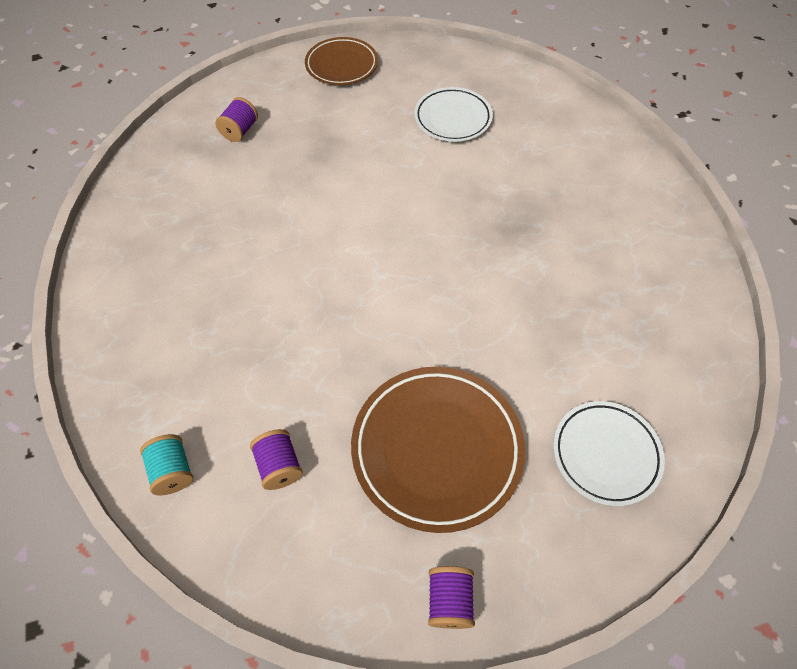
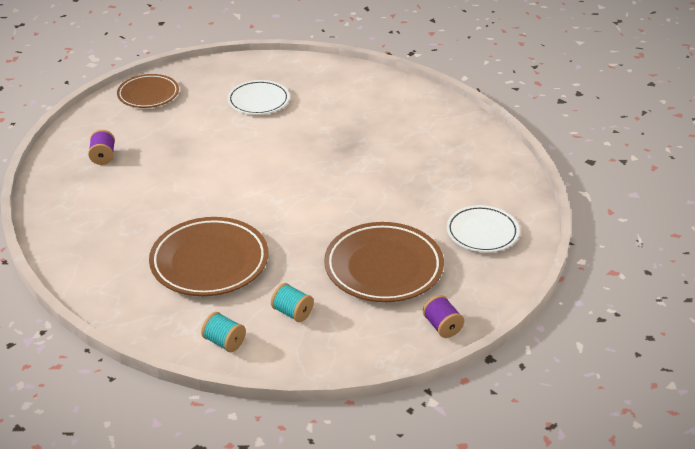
camera: 30 degrees left, 20 degrees down
(242, 334) = (209, 262): none -> brown plate
(279, 466) = (292, 312): purple spool -> turquoise spool

